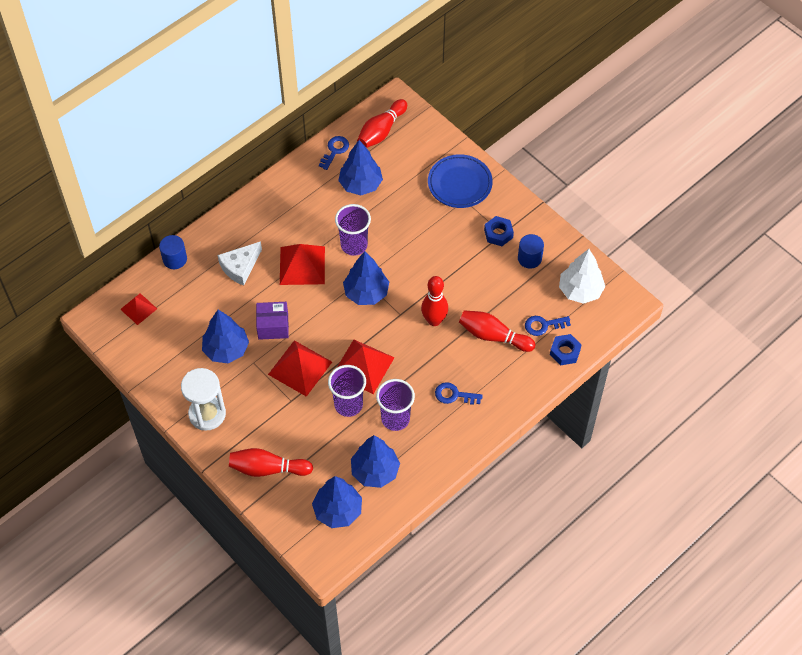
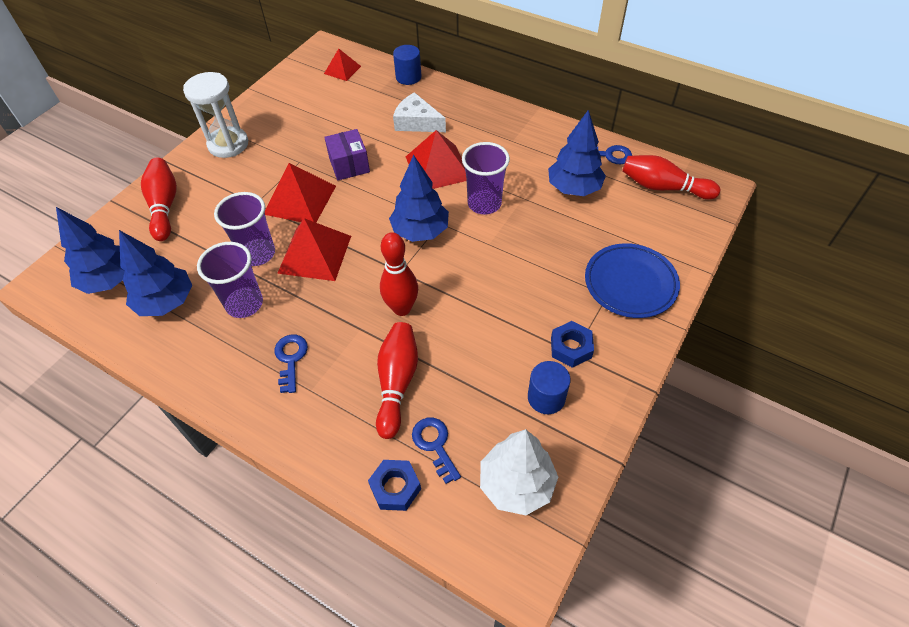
camera: 75 degrees right, 5 degrees down
(226, 349) = (310, 138): blue tree -> none

